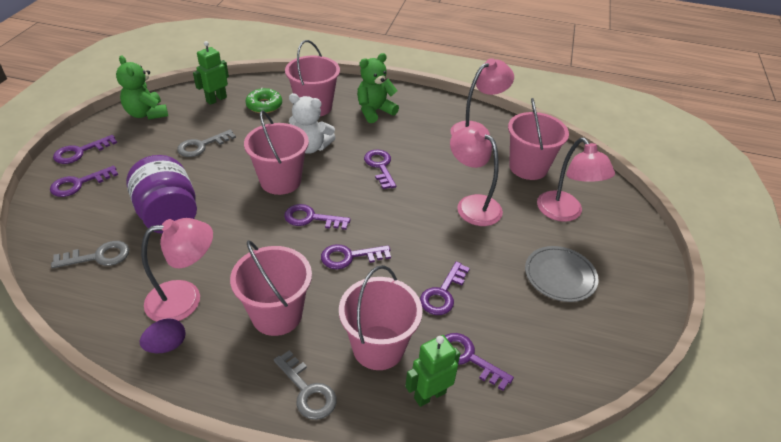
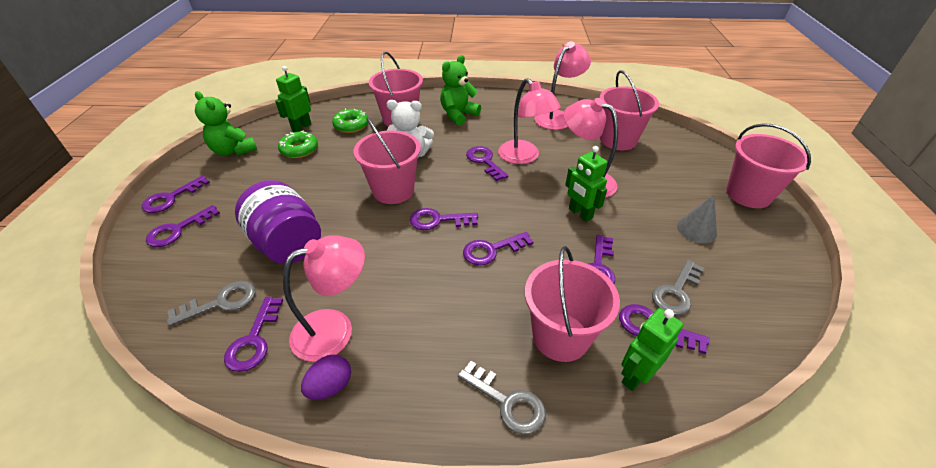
camera: 10 degrees left, 0 degrees up
(116, 294) = (254, 340): none -> purple key
(202, 146) = (301, 171): grey key -> grey key (676, 292)
(207, 123) = (299, 149): none -> green donut
(277, 315) = (441, 325): pink bucket -> pink bucket (748, 194)
(450, 237) = (580, 213): none -> green robot
(560, 276) = (696, 229): grey plate -> grey cone
(564, 213) = (670, 173): pink lamp -> pink lamp (524, 157)

